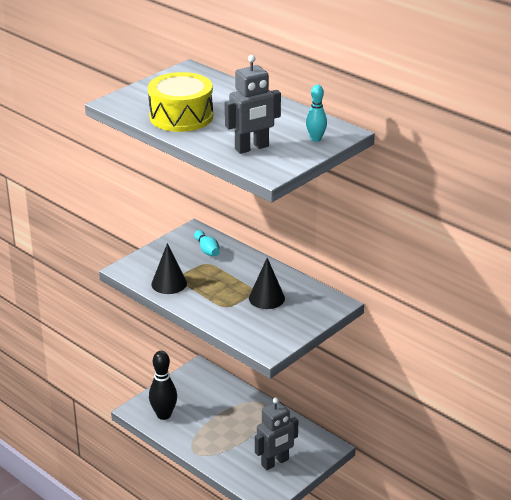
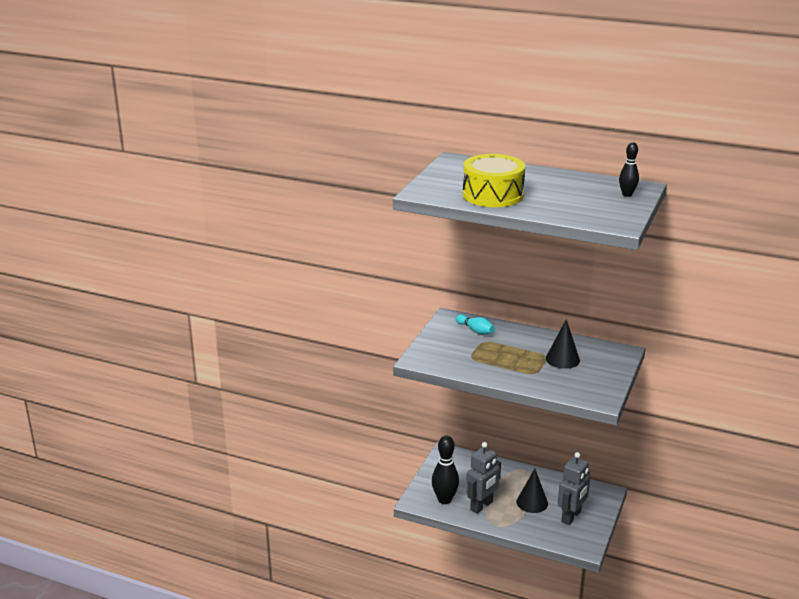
camera: 20 degrees left, 5 degrees down
(169, 283) = (467, 364): black cone -> black cone (532, 502)
(252, 148) = (583, 209): grey robot -> grey robot (481, 506)
(316, 139) = (627, 194): turquoise bowling pin -> black bowling pin

